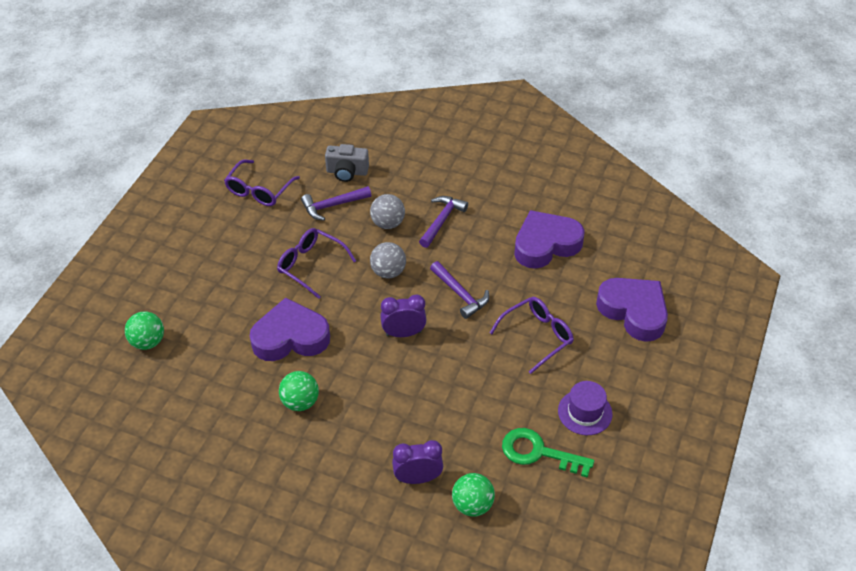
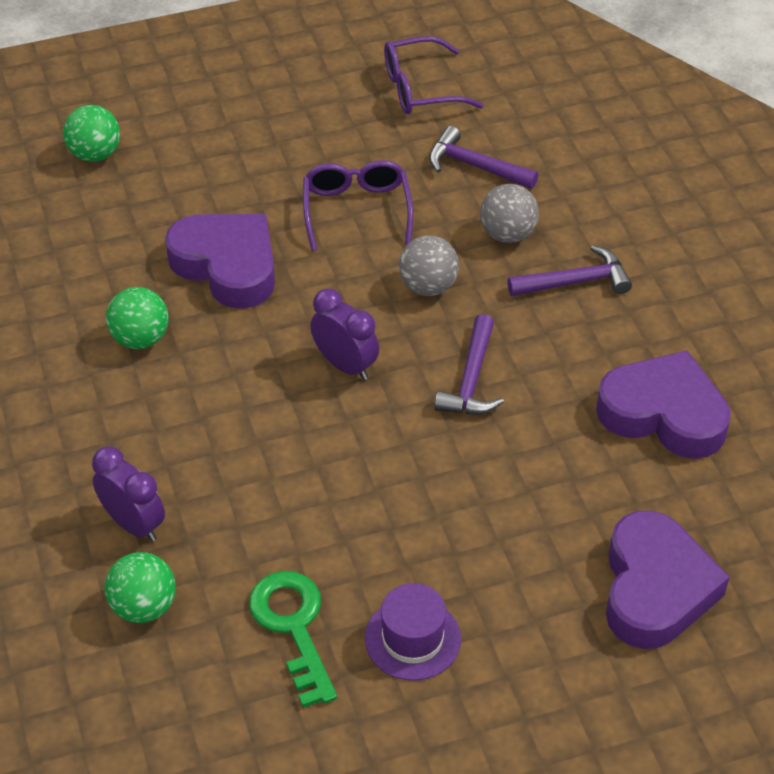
camera: 50 degrees right, 0 degrees up
(347, 172) = (546, 142): grey camera -> none
(537, 336) = (488, 505): purple glasses -> none

